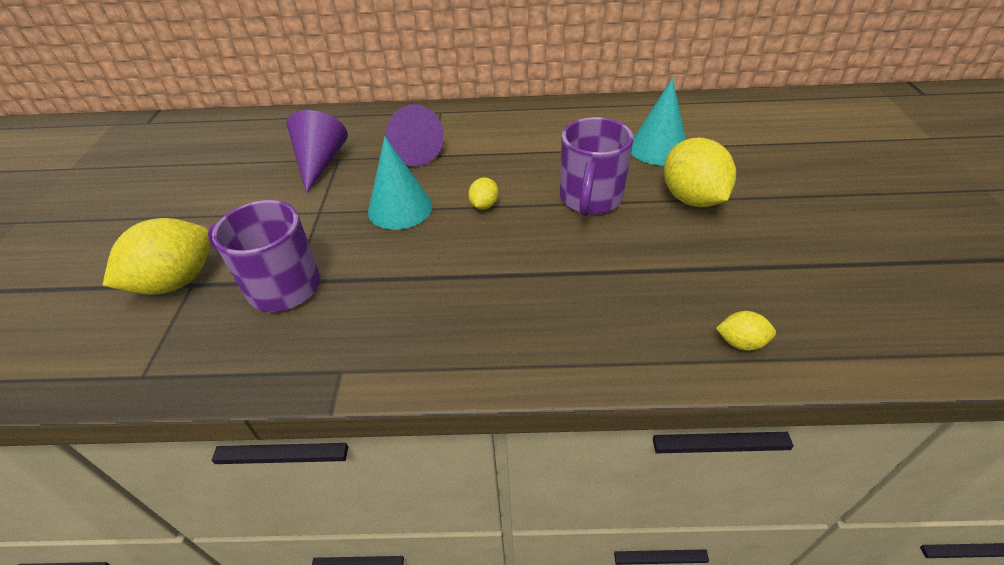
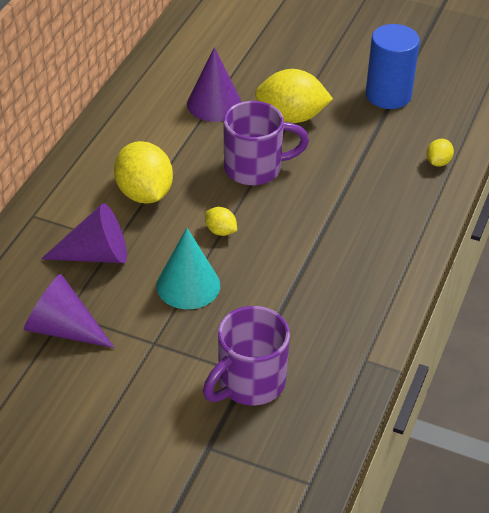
camera: 70 degrees left, 0 degrees up
(176, 281) = (197, 458): yellow lemon -> yellow lemon (144, 193)
(590, 199) = (255, 168): purple mug -> purple mug turned 45 degrees counterclockwise
(658, 149) = (214, 104): turquoise cone -> purple cone
(815, 259) = (388, 95): none -> blue cylinder

